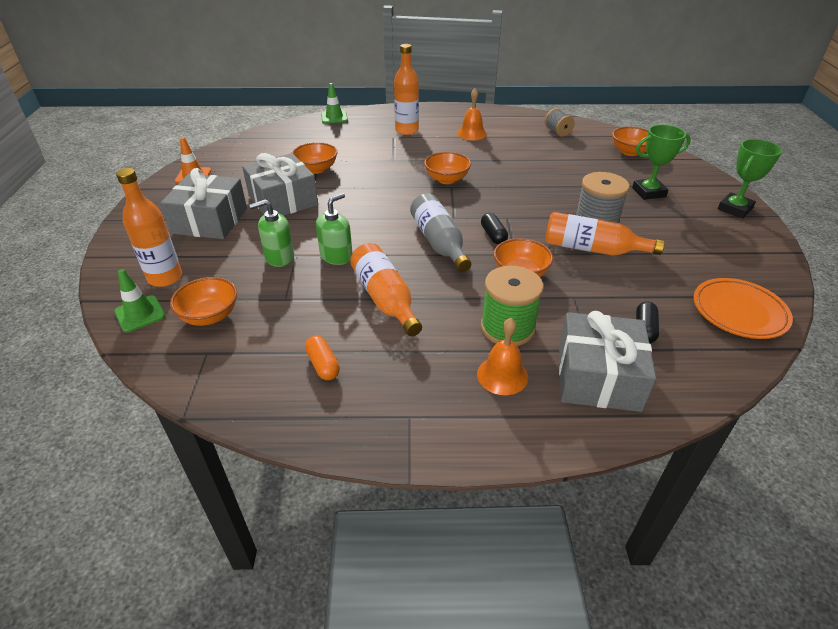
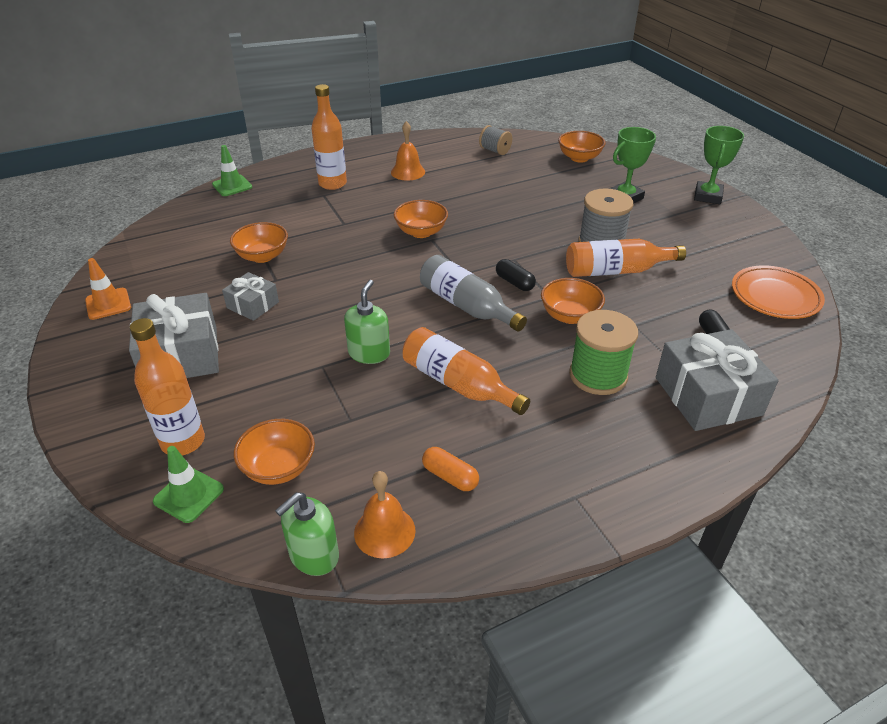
camera: 25 degrees left, 0 degrees up
(279, 257) = (304, 374): green soap dispenser -> green soap dispenser (314, 555)
(283, 200) = (252, 305): grey gift -> grey gift, size x0.55
(502, 375) = (627, 424): orange bell -> orange bell (384, 531)

